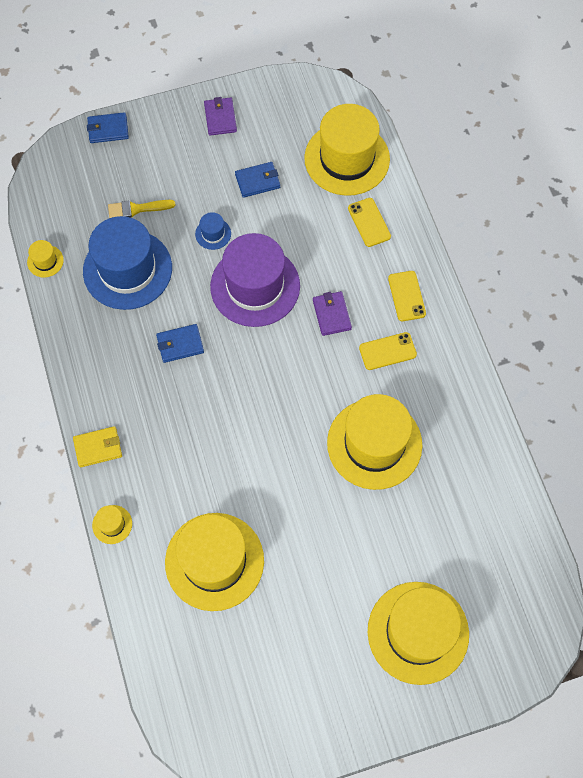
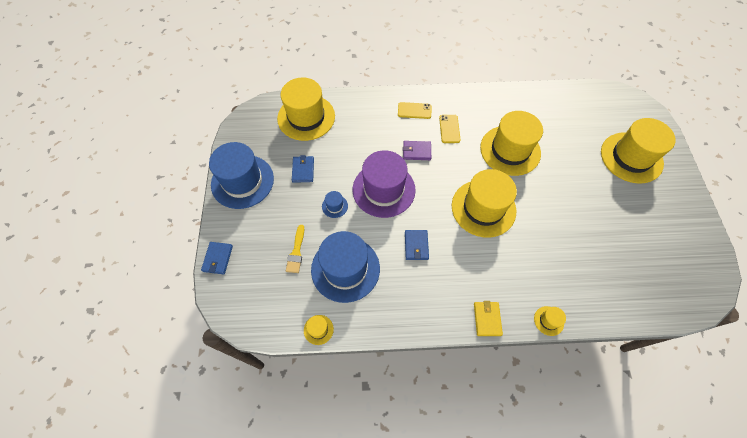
camera: 75 degrees left, 5 degrees down
(214, 561) = (581, 258): yellow hat -> yellow hat (483, 208)
(220, 118) = (242, 181): purple wallet -> blue hat
(369, 222) = (357, 117): yellow phone -> none

